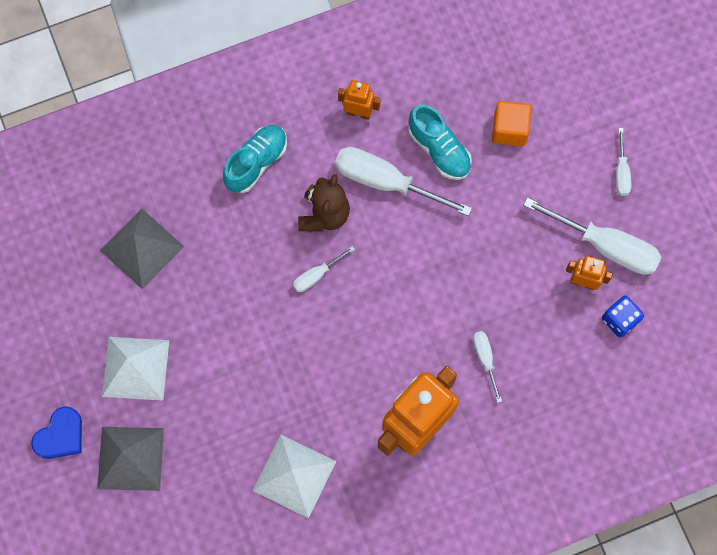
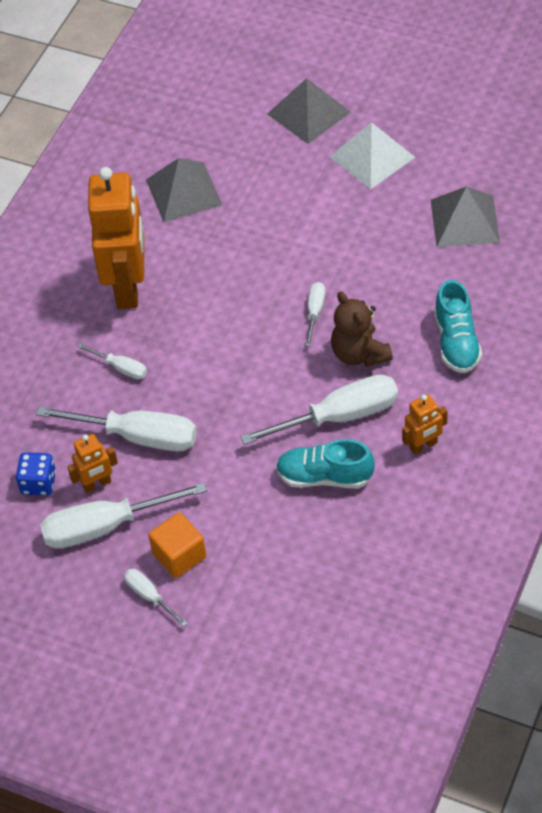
camera: 140 degrees right, 20 degrees down
(60, 436) = (371, 86): blue heart -> none
(294, 475) = (183, 192): white pyramid -> grey pyramid
(509, 130) = (283, 544): orange cube -> orange cube (179, 555)
(525, 293) = (137, 436): none -> white screwdriver

